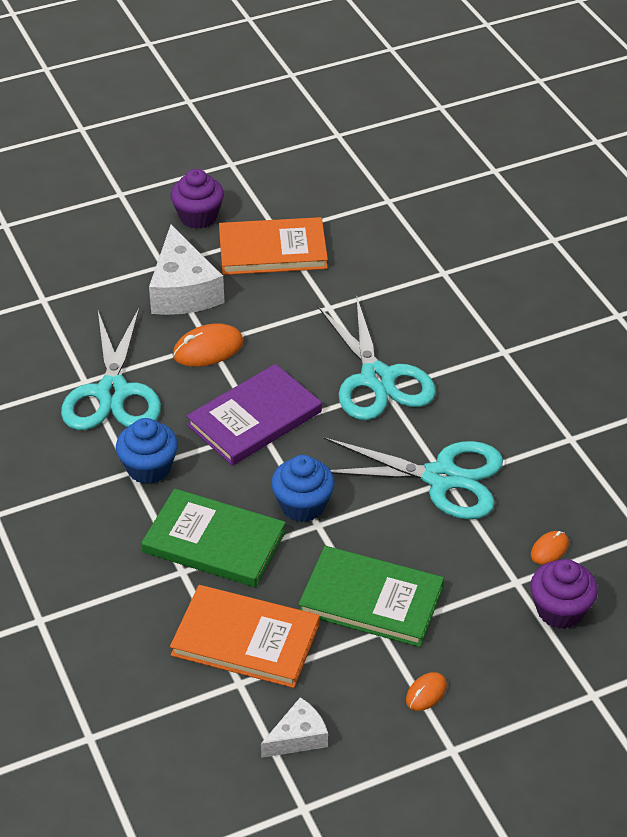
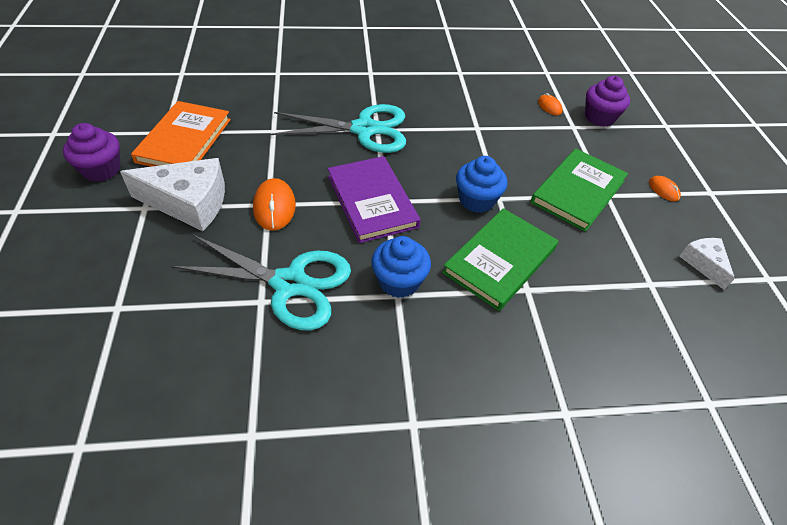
camera: 75 degrees left, 5 degrees up
(245, 640) = (607, 268): orange book -> none
(441, 478) = (474, 129): turquoise scissors -> none

